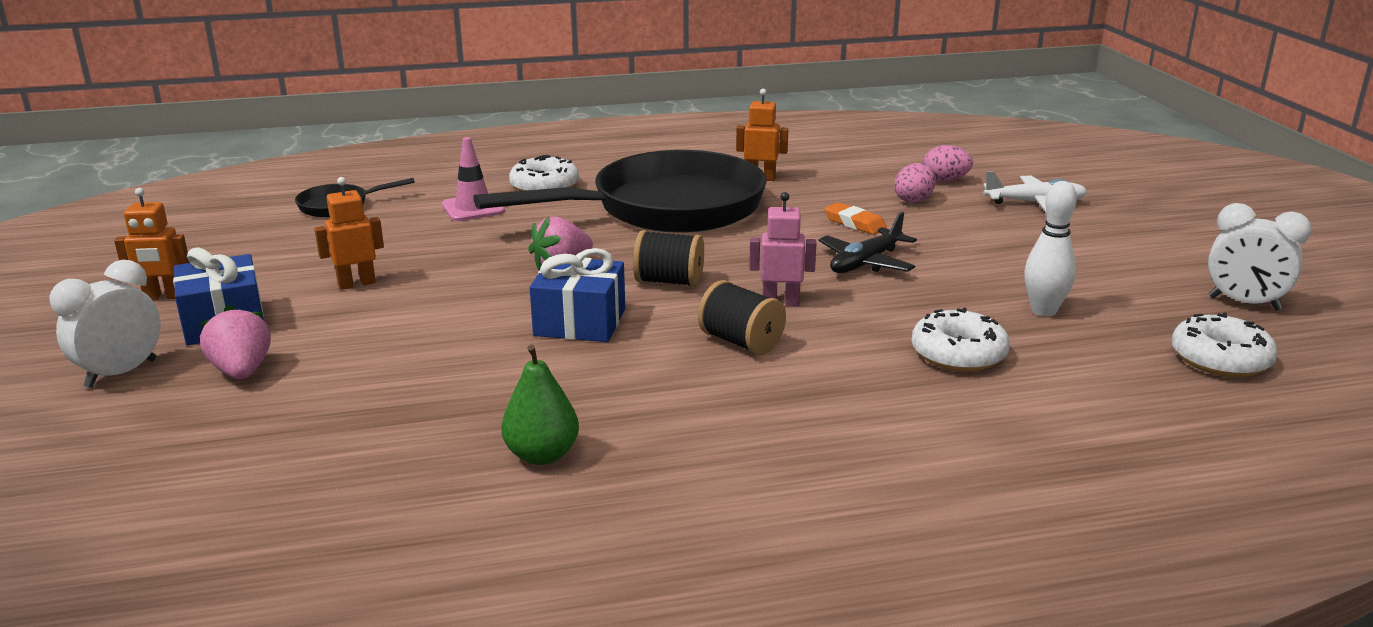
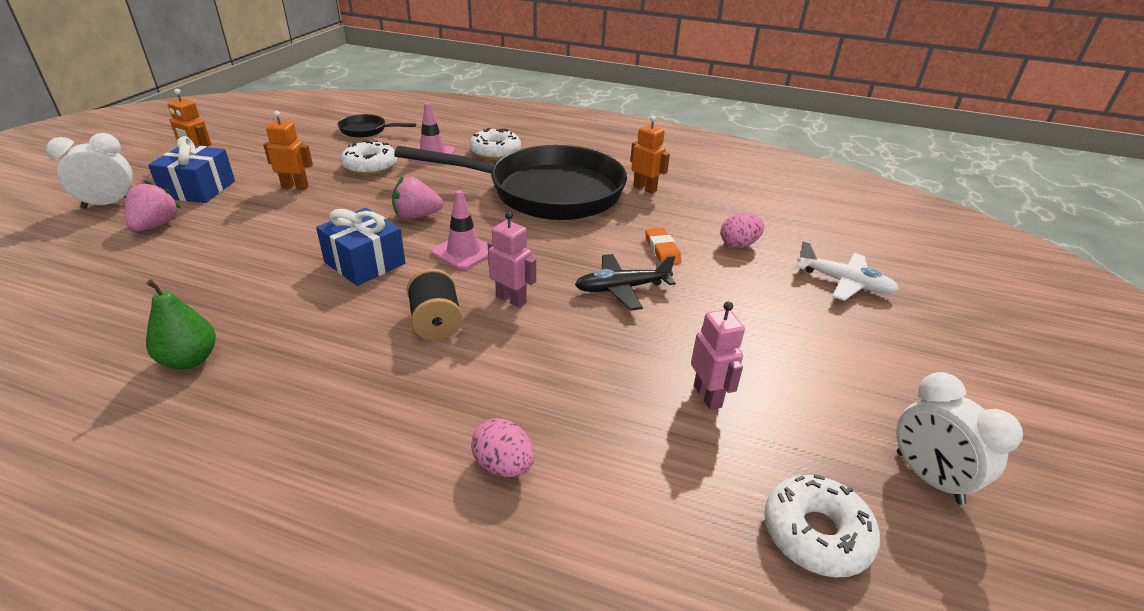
camera: 30 degrees right, 10 degrees up
(669, 282) = (463, 252): black spool -> pink traffic cone
(945, 180) = (789, 235): pink egg -> pink egg (503, 465)
(958, 354) = (575, 407): white donut -> white donut (370, 166)
(1044, 311) = (708, 396): white bowling pin -> pink robot

